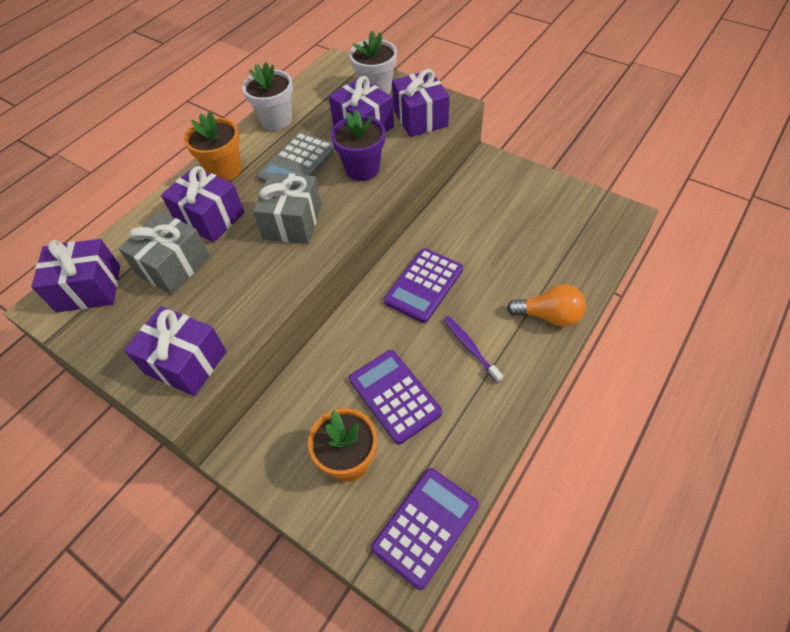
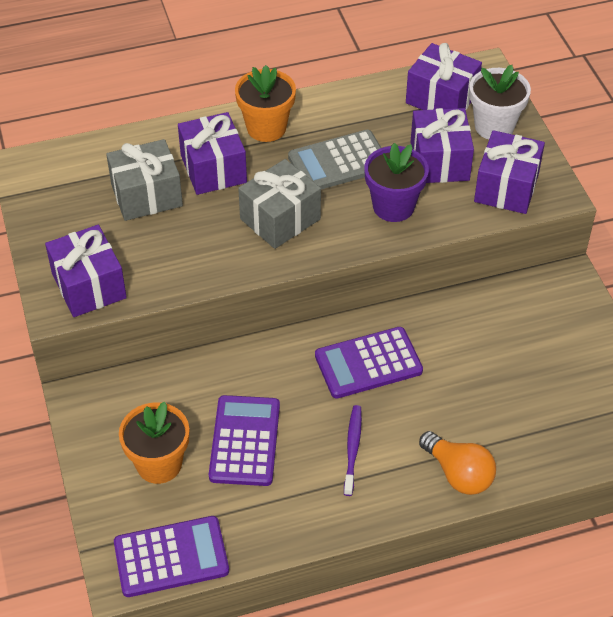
camera: 35 degrees right, 5 degrees down
(89, 288) = (66, 172): purple gift -> purple gift (441, 98)
(276, 120) = (361, 102): white flower pot -> none

